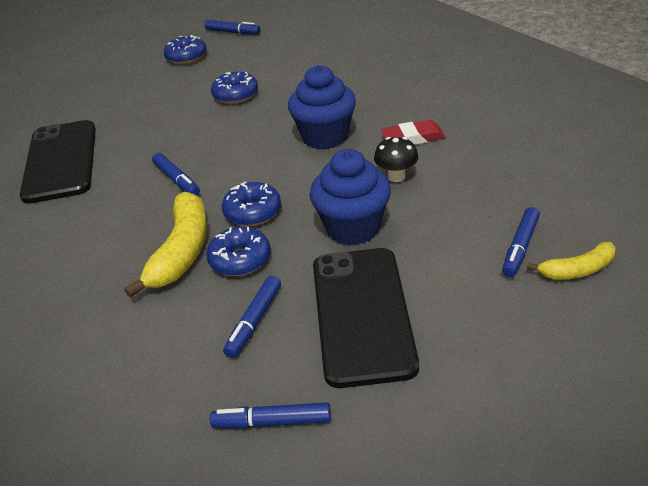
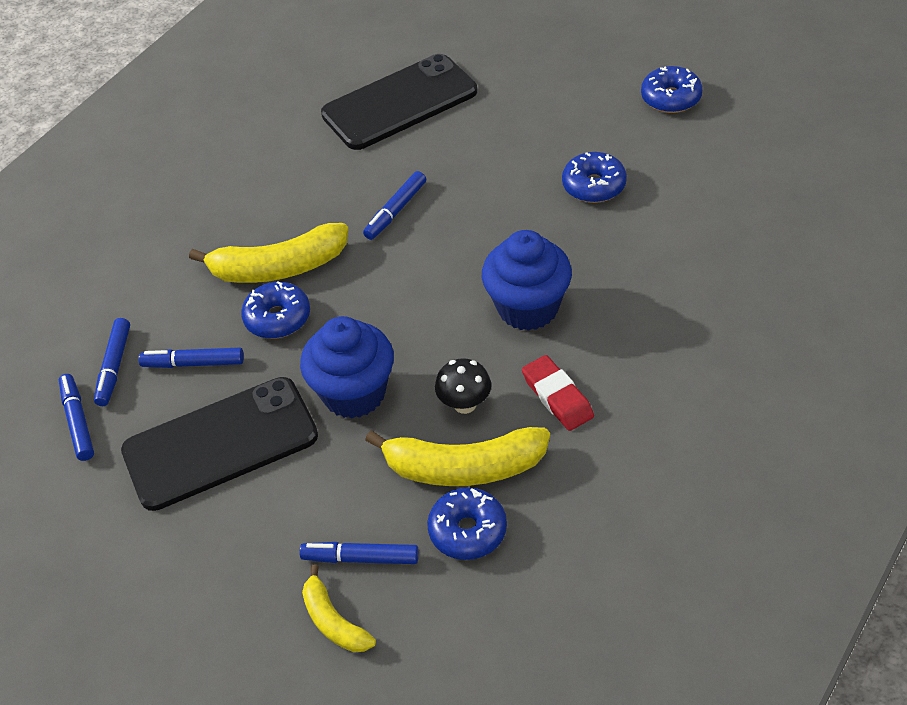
camera: 70 degrees right, 10 degrees up
(232, 32) = (764, 113): blue marker -> blue marker (114, 367)
(252, 212) = (357, 297): blue donut -> blue donut (468, 531)
(455, 185) = (464, 467): none -> yellow banana

